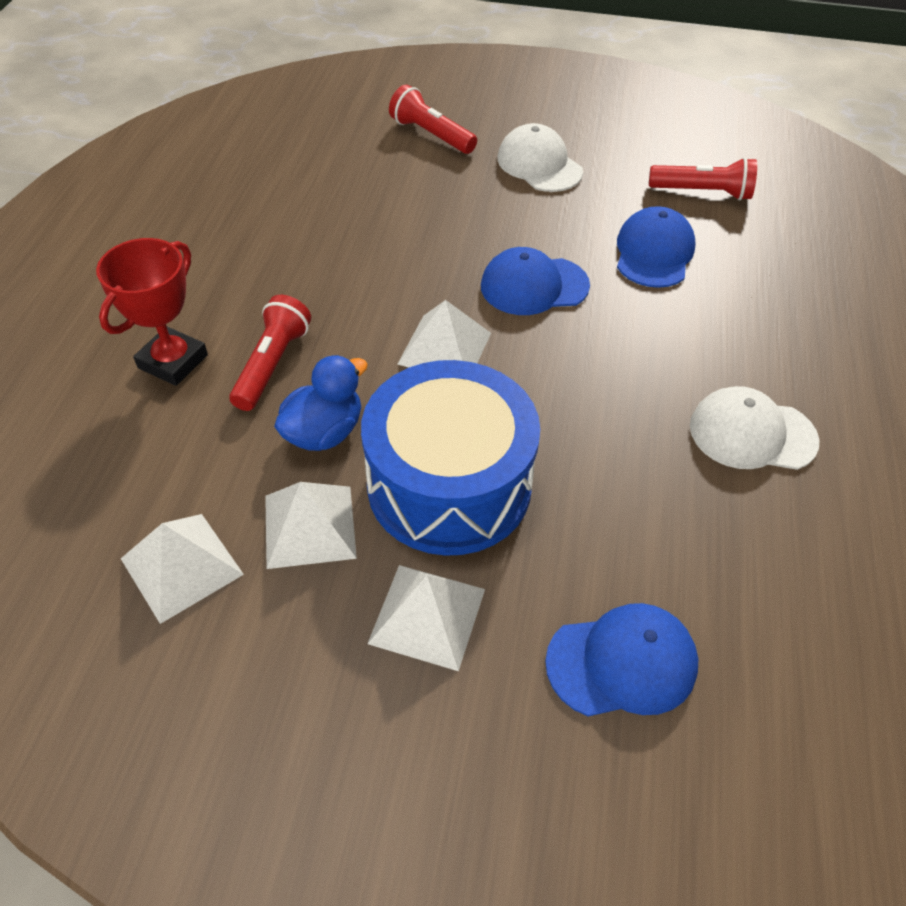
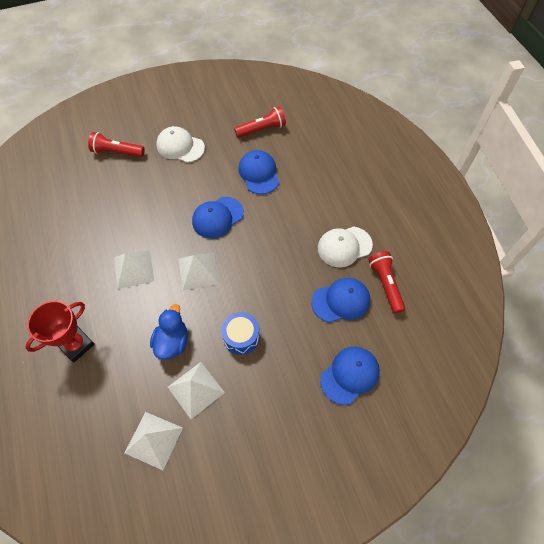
camera: 30 degrees left, 10 degrees up
(173, 361) = (76, 345): red trophy -> red trophy turned 45 degrees clockwise
(272, 364) = (125, 321): red flashlight -> red flashlight (385, 284)
(427, 616) = (268, 400): white pyramid -> white pyramid (133, 269)
(449, 484) = (241, 337): blue drum -> blue drum, size x0.48
(686, 521) = (341, 301): none -> blue cap

